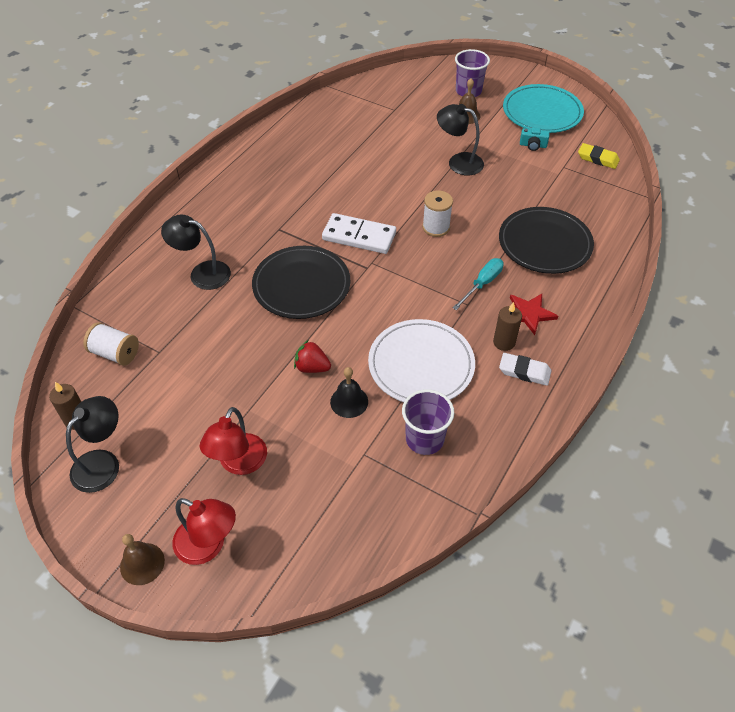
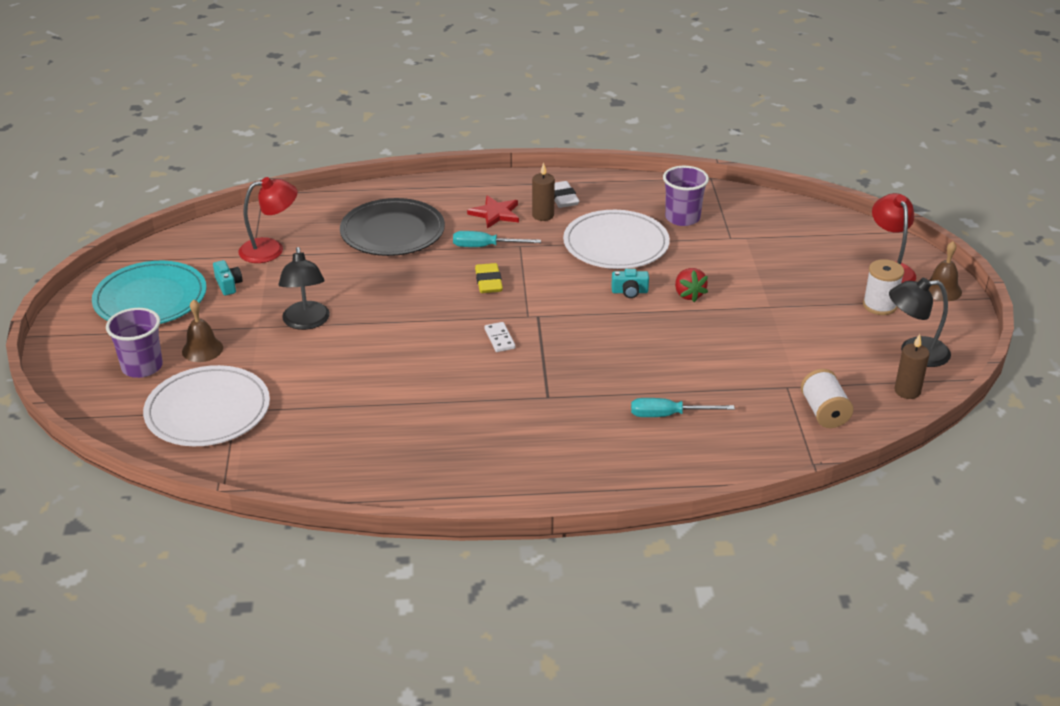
camera: 125 degrees left, 15 degrees down
(202, 273) = (668, 415): black lamp -> turquoise screwdriver
(239, 463) = (817, 287): red lamp -> red lamp (271, 249)
(301, 285) = (607, 343): black plate -> none
(349, 334) = (629, 292): none -> turquoise camera
(349, 401) = (696, 263): black bell -> none
(359, 236) = (499, 339): white domino -> white domino, size x0.49
(403, 101) = (208, 411): none -> white plate
(436, 227) = (434, 298): white spool -> white spool (879, 305)
(598, 159) = (219, 240): yellow eraser -> yellow eraser (488, 282)

